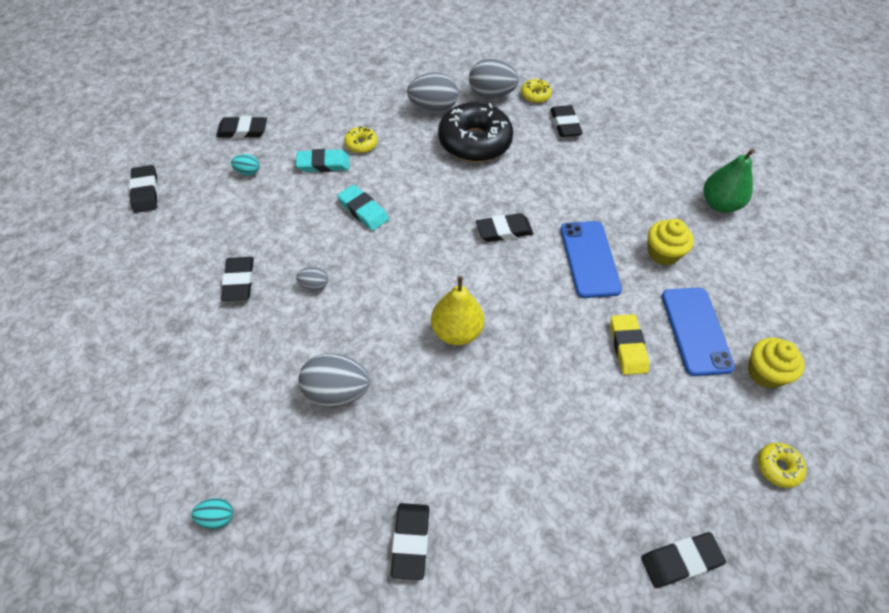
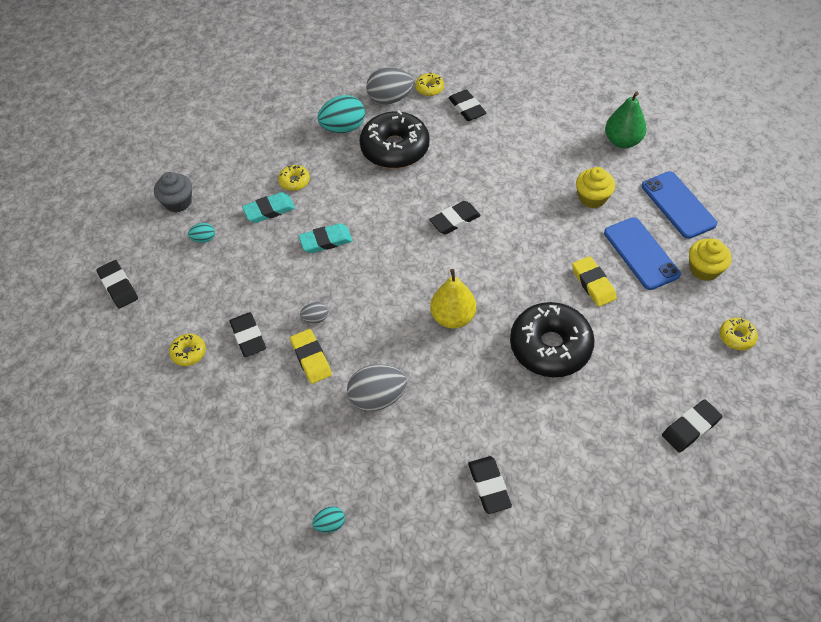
camera: 15 degrees left, 0 degrees up
(174, 278) = (189, 353): none -> yellow donut
(242, 131) = (178, 202): black eraser -> grey cupcake
(289, 325) = (311, 358): none -> yellow eraser
(363, 210) = (326, 241): turquoise eraser -> turquoise eraser turned 45 degrees counterclockwise
(433, 108) = (343, 128): grey egg -> turquoise egg
(550, 401) = (550, 346): none -> black donut
(589, 259) = (535, 222): blue phone -> blue phone (678, 205)

